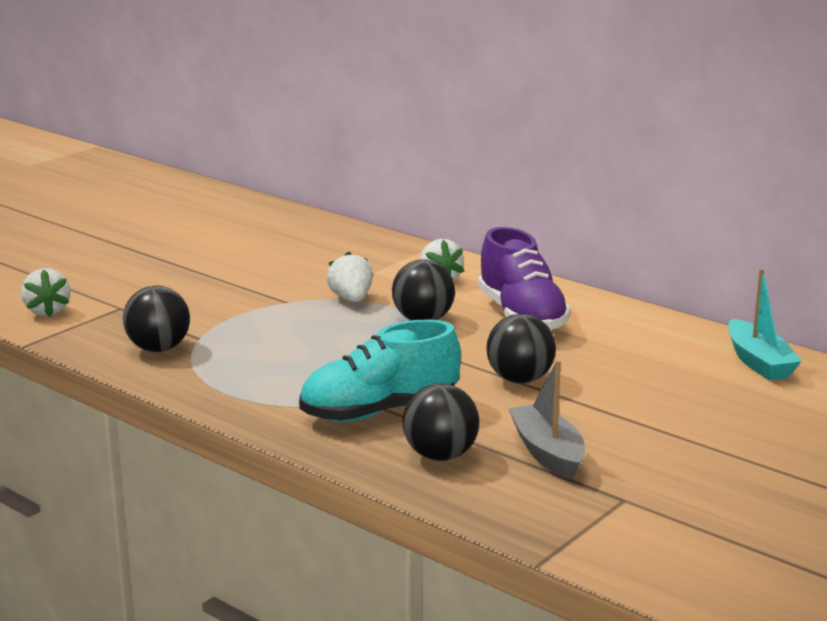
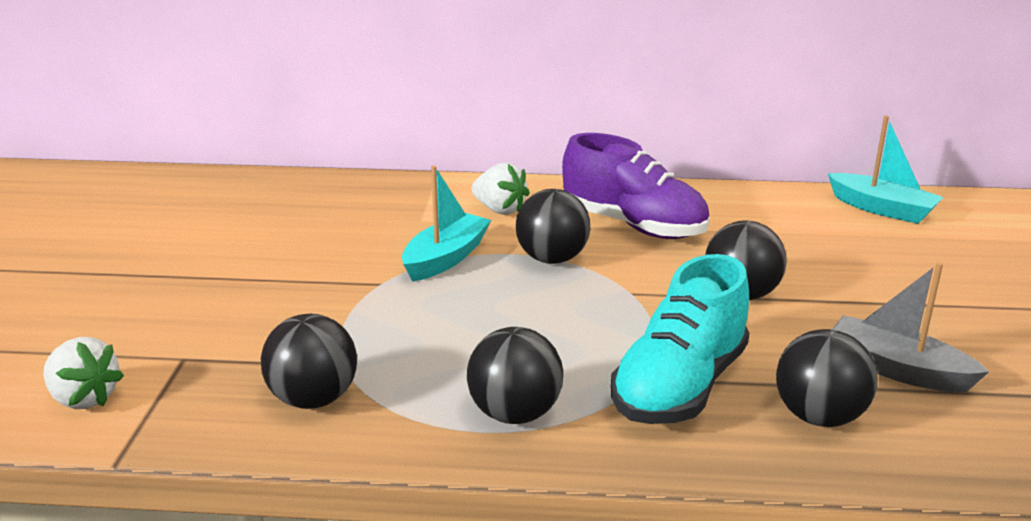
camera: 35 degrees left, 5 degrees up
(256, 391) = (515, 414): none -> black ball
(351, 299) = (446, 258): white strawberry -> turquoise boat

